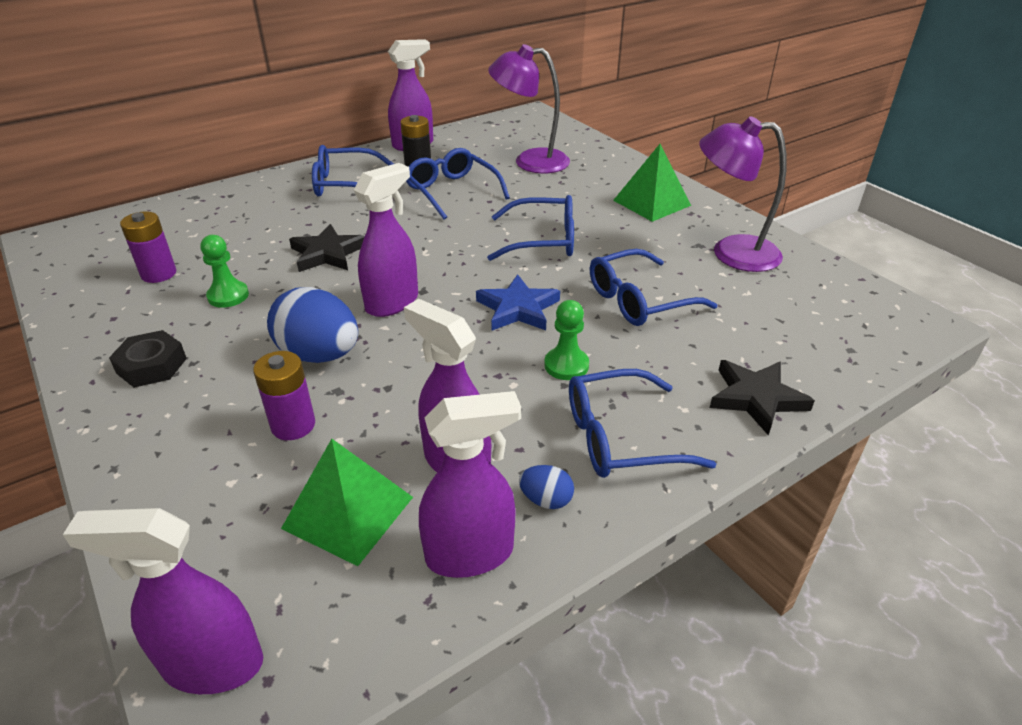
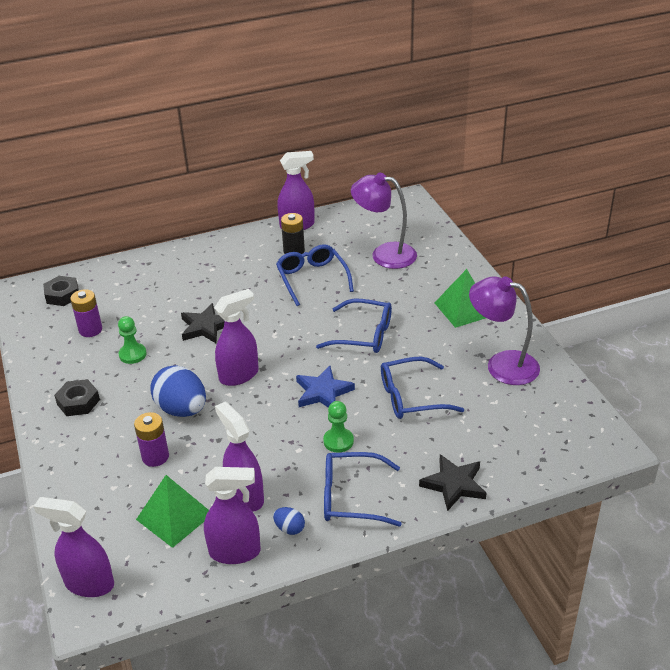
camera: 15 degrees right, 0 degrees up
(111, 239) = (62, 295): none -> black nut
(345, 184) = (234, 262): blue glasses -> none

